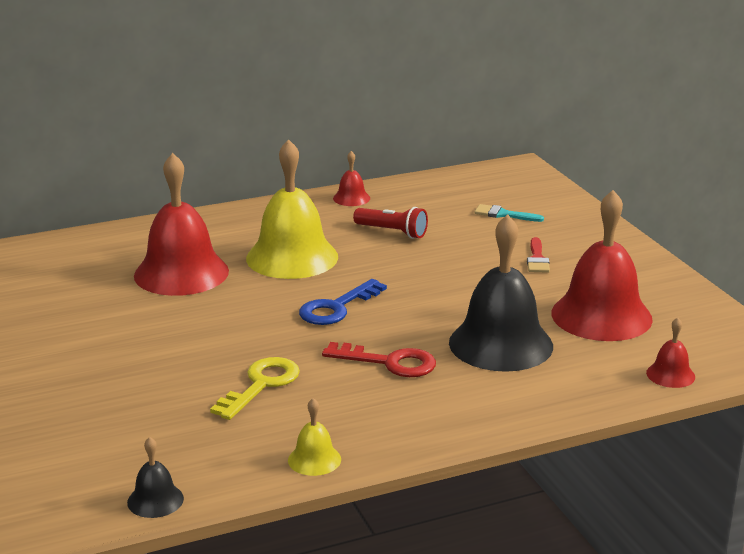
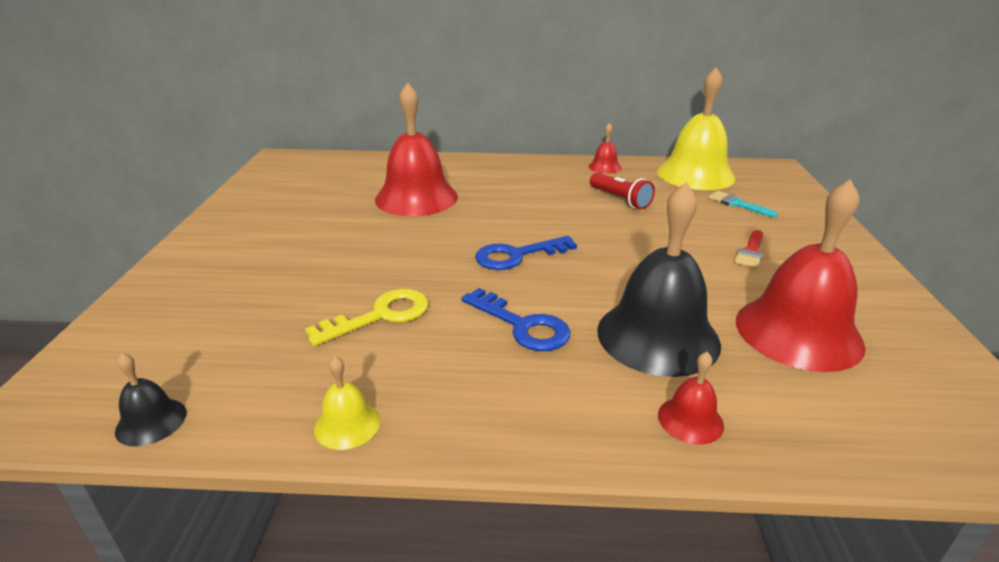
camera: 25 degrees right, 5 degrees up
(292, 257) = (516, 203): yellow bell -> yellow bell (695, 174)
(389, 362) = (522, 325): red key -> blue key
(670, 374) = (866, 442): red bell -> red bell (690, 420)

